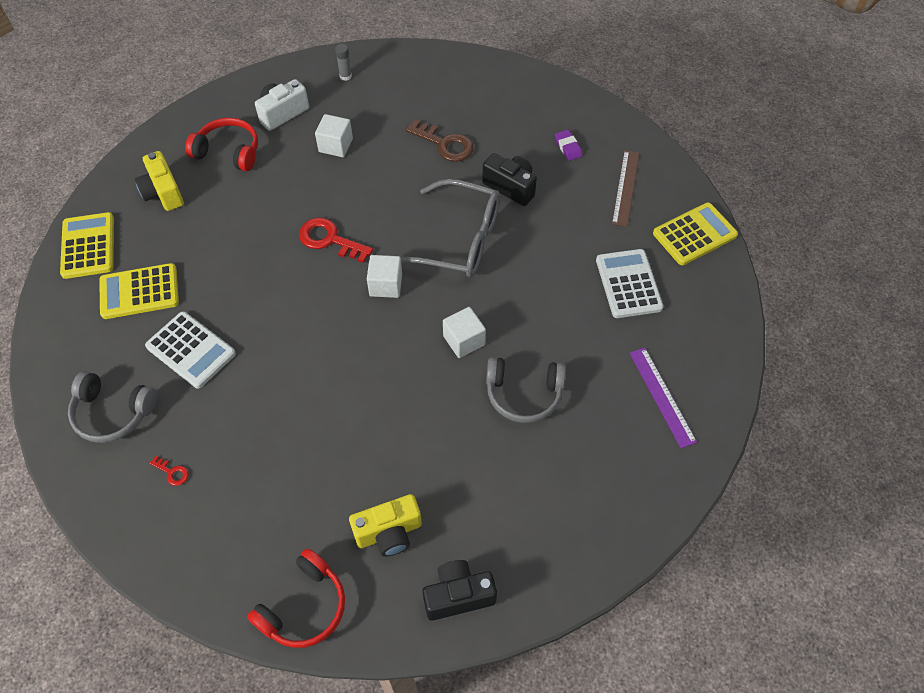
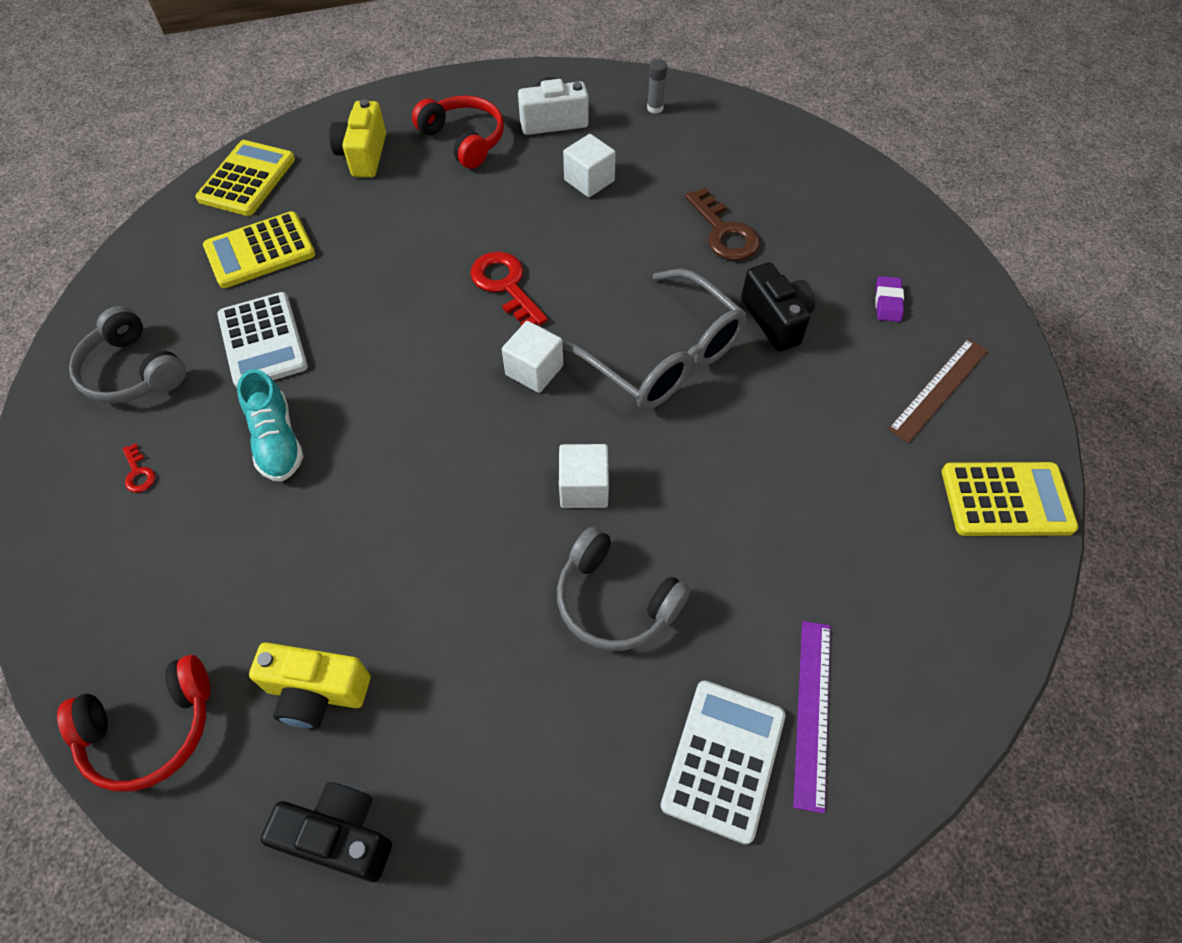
camera: 30 degrees right, 0 degrees up
(139, 292) = (260, 251): yellow calculator -> yellow calculator turned 45 degrees counterclockwise
(251, 407) = (277, 441): none -> turquoise shoe
(628, 284) = (862, 523): white calculator -> white calculator (724, 760)

